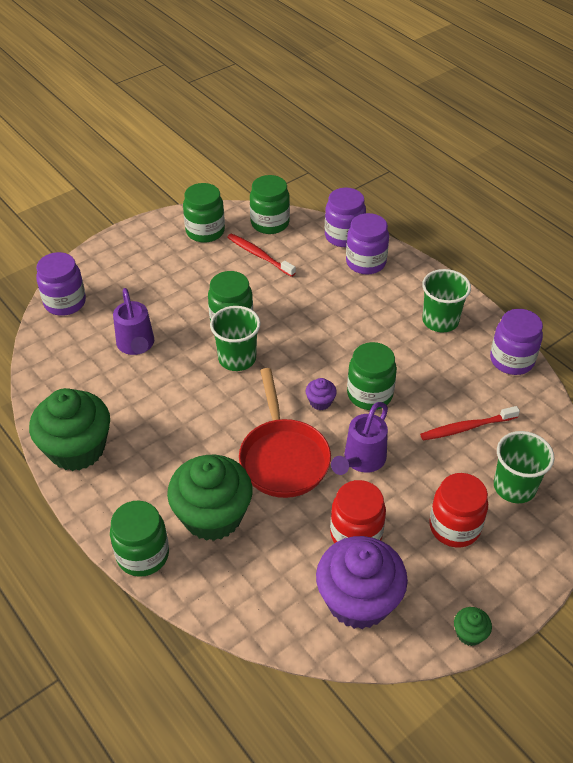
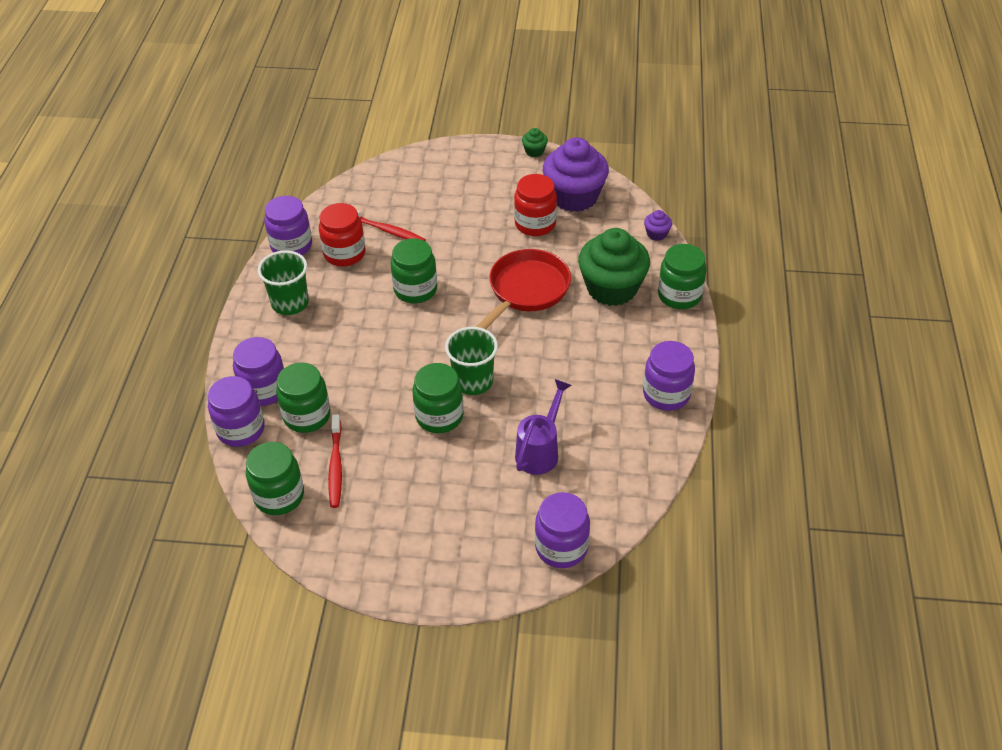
camera: 135 degrees left, 0 degrees up
(77, 448) = (666, 394): green cupcake -> purple jar
(205, 231) = (347, 534): green jar -> green jar (307, 416)
(320, 402) = (455, 308): purple cupcake -> purple cupcake (656, 234)
(361, 461) = (479, 256): purple watering can -> none
(454, 527) = (474, 192): red jar -> red jar (344, 254)
(514, 487) = (411, 187): green cup -> none

